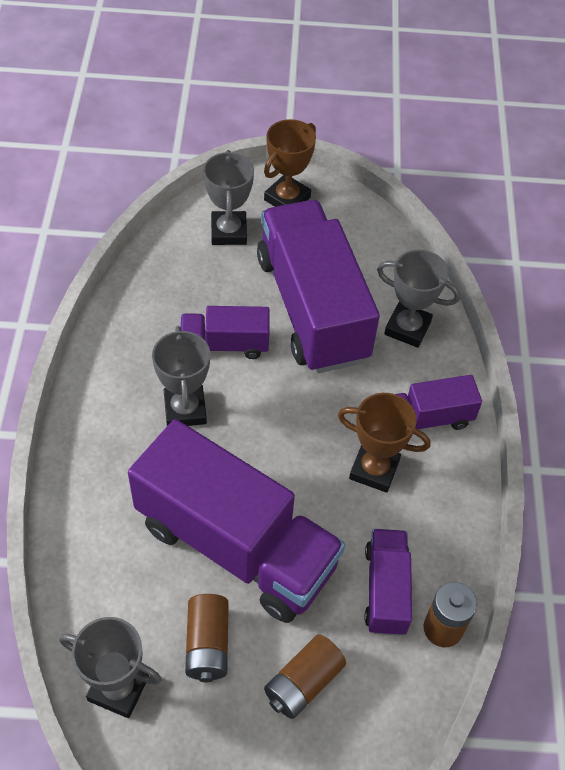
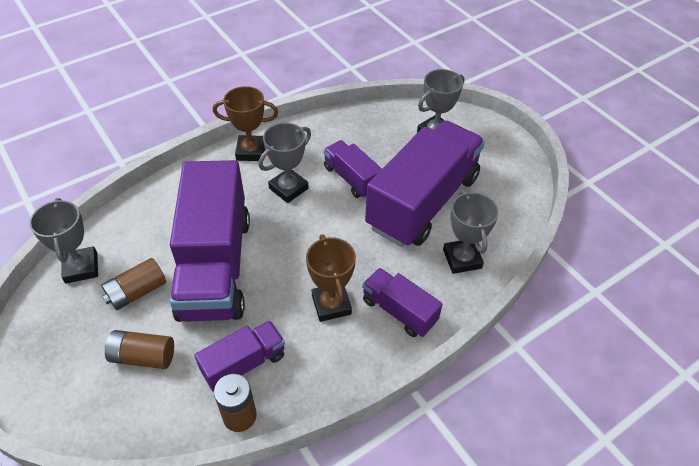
camera: 55 degrees right, 5 degrees down
(287, 199) = (492, 143): brown trophy -> brown trophy (251, 151)

